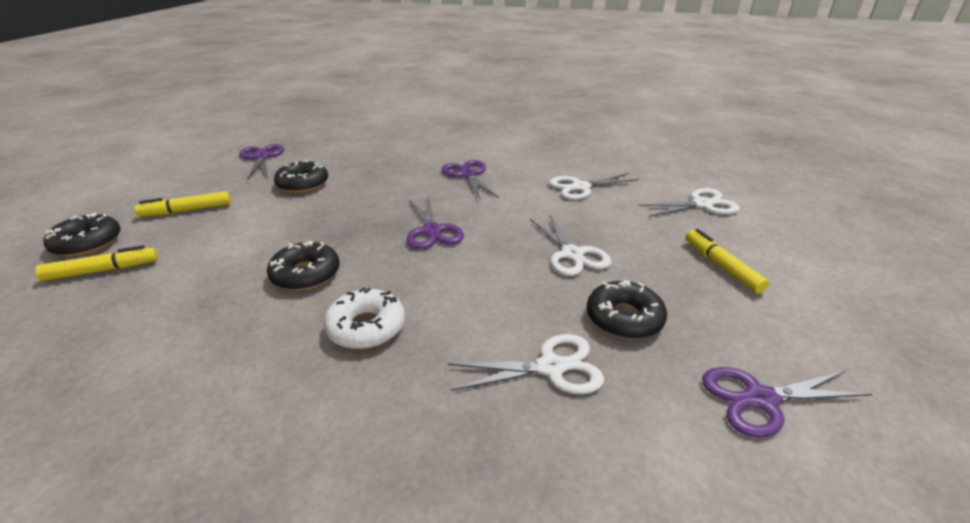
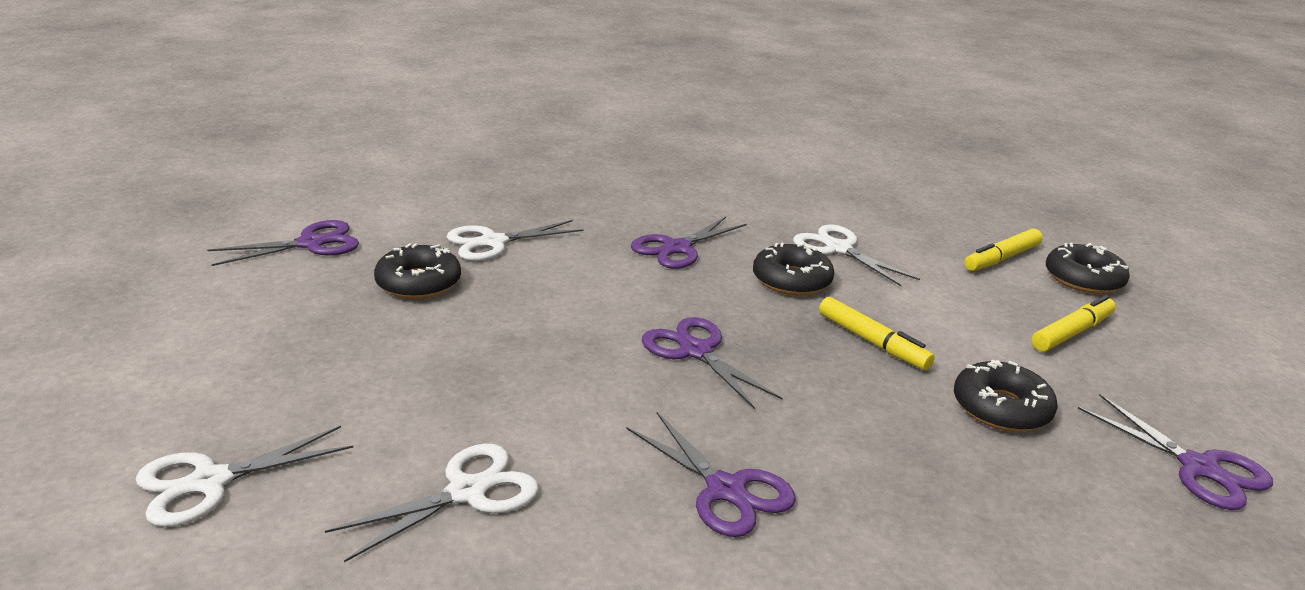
camera: 160 degrees right, 5 degrees down
(366, 327) = (677, 248): white donut -> purple scissors
(572, 254) = (479, 344): white scissors -> white scissors (838, 249)
(721, 266) = (262, 355): yellow marker -> yellow marker (872, 342)

